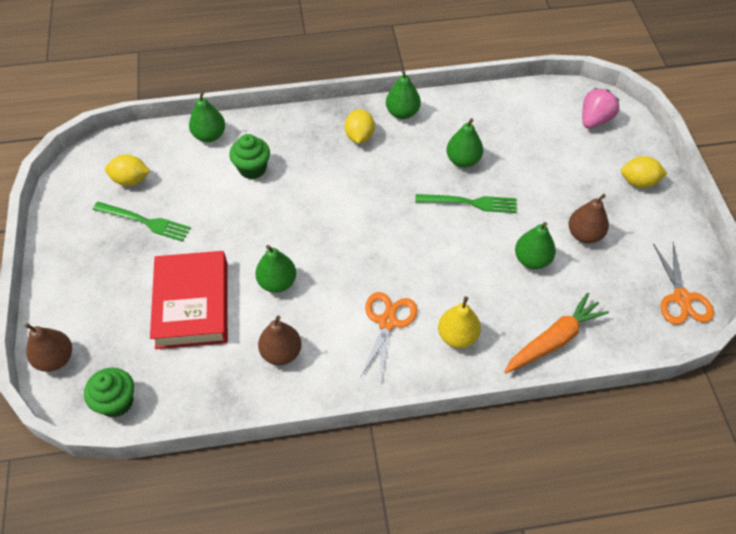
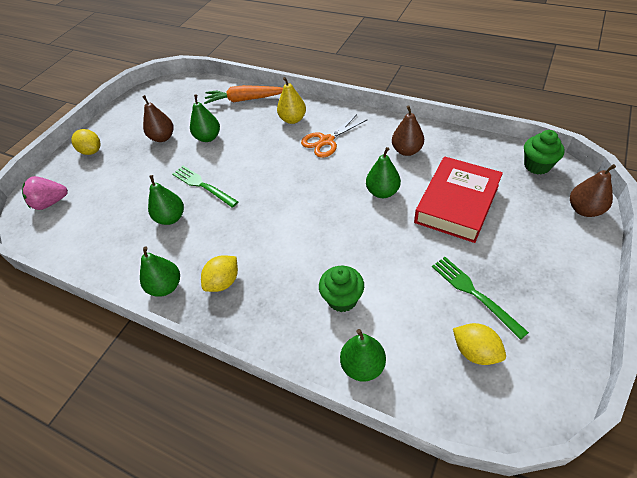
camera: 140 degrees left, 5 degrees down
(681, 298) = (161, 92): orange scissors -> none

